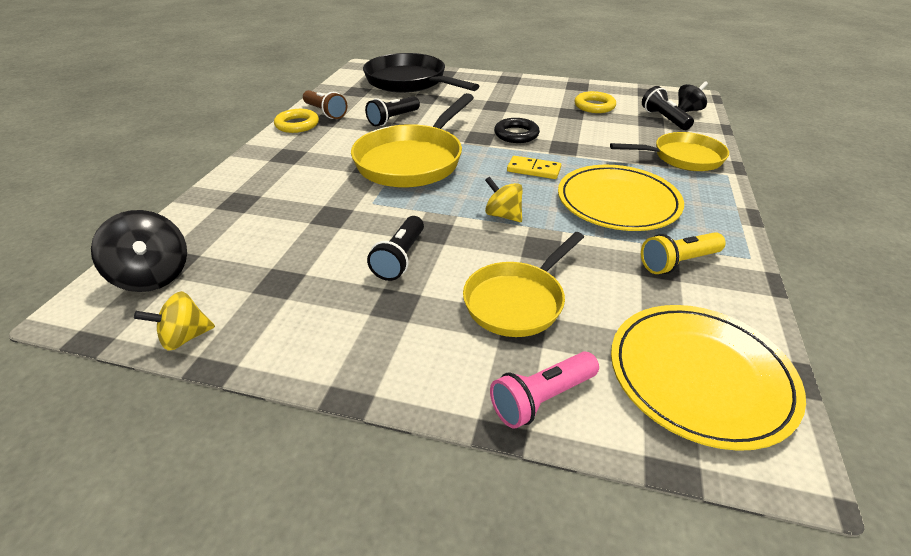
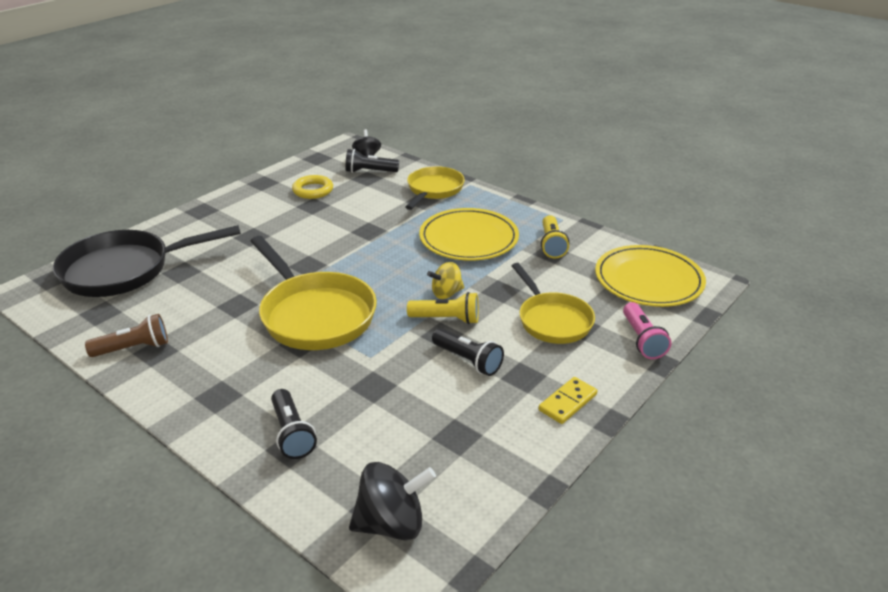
camera: 65 degrees left, 5 degrees down
(185, 337) = (500, 503): yellow spinning top -> none
(297, 125) = (143, 376): yellow ring -> none
(393, 119) = (210, 304): black flashlight -> black flashlight (292, 433)
(459, 227) = (446, 319): none -> yellow flashlight
(516, 134) = (323, 245): black ring -> none
(533, 170) = (392, 257): yellow domino -> yellow domino (568, 402)

